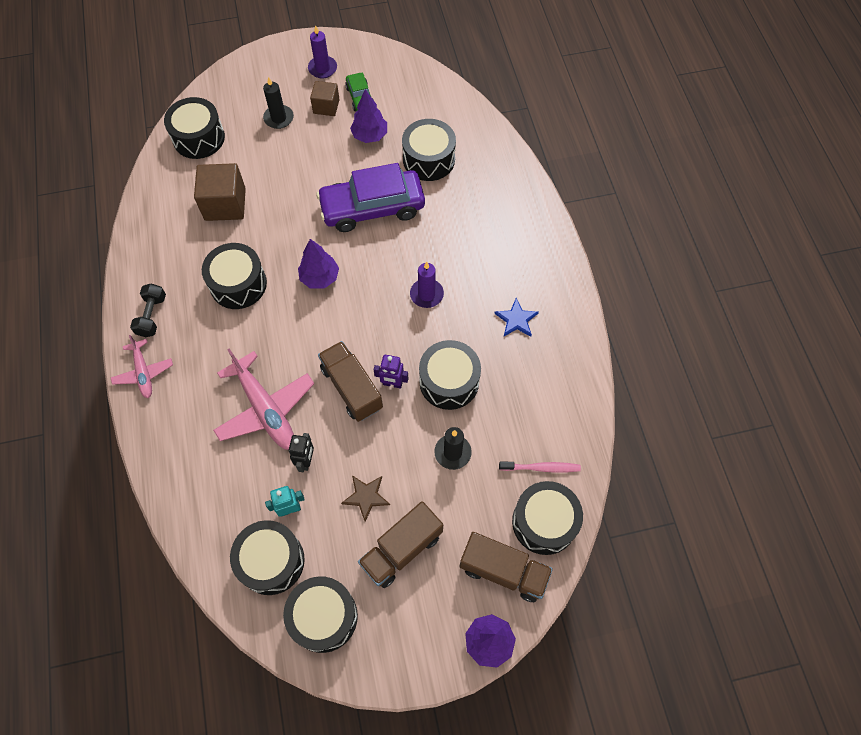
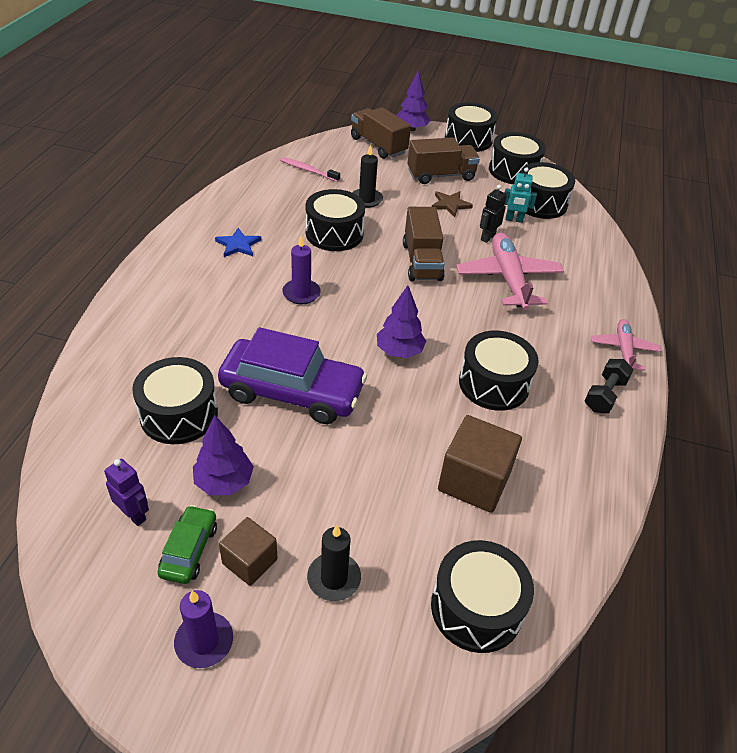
camera: 155 degrees left, 20 degrees down
(392, 383) = (384, 250): purple robot -> purple robot (134, 515)
(544, 522) = (331, 151): black drum -> black drum (468, 139)

